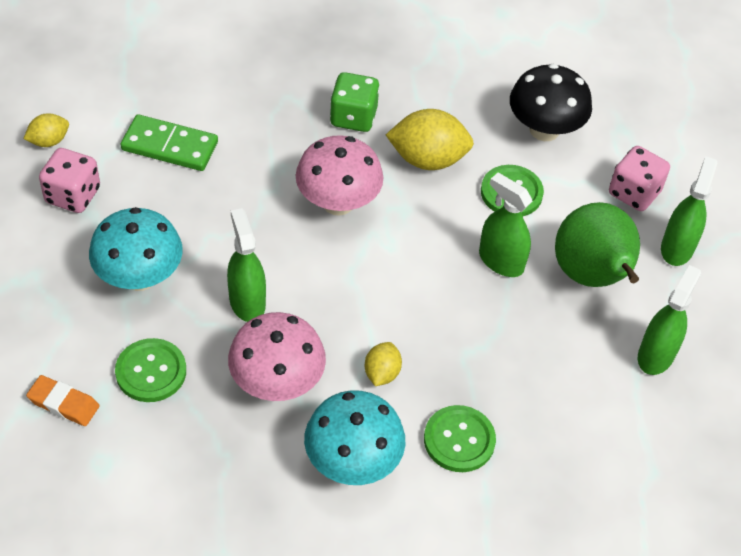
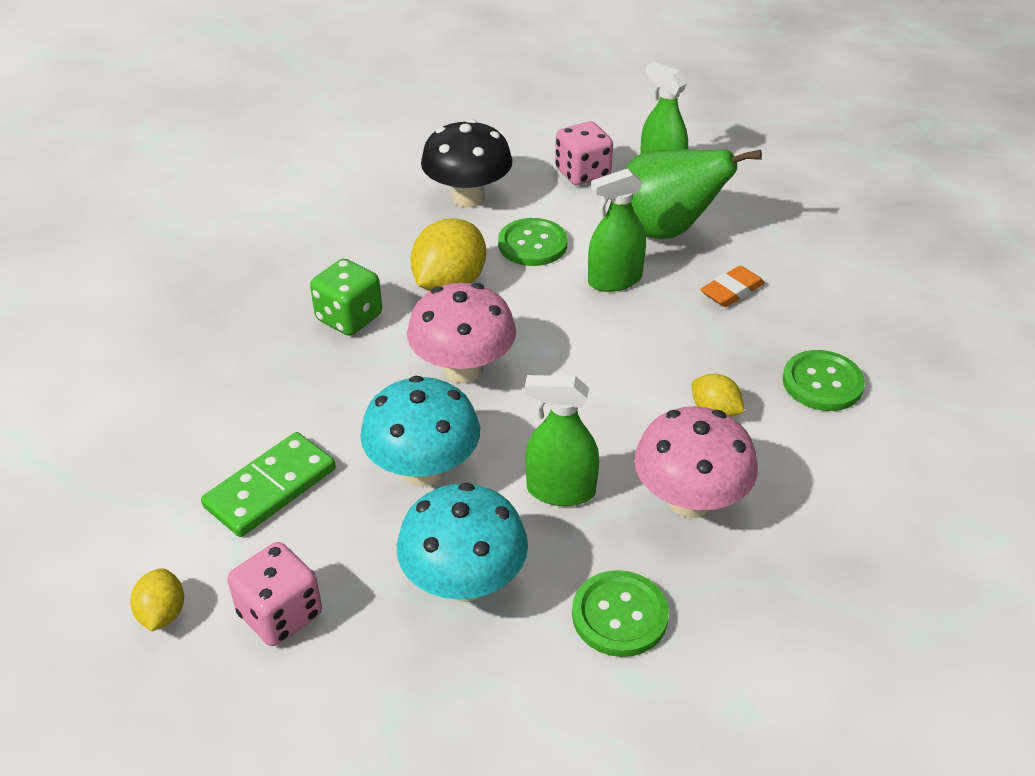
camera: 60 degrees left, 10 degrees down
(63, 403) = (628, 727): orange eraser -> orange eraser (732, 291)
(352, 462) = (821, 472): turquoise mushroom -> turquoise mushroom (423, 470)
(656, 355) = (775, 226): green spray bottle -> none

